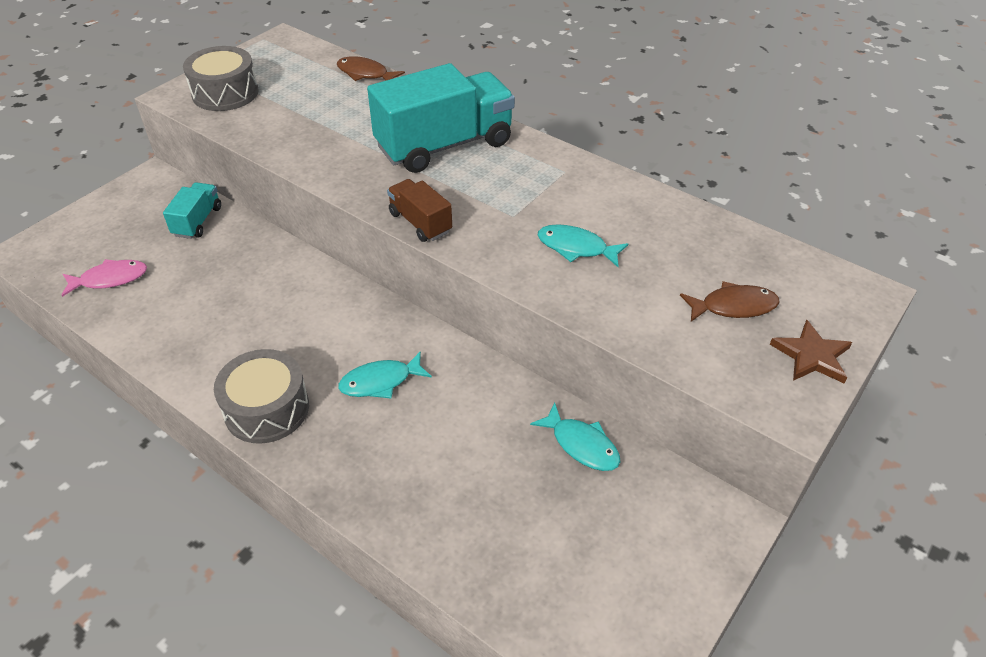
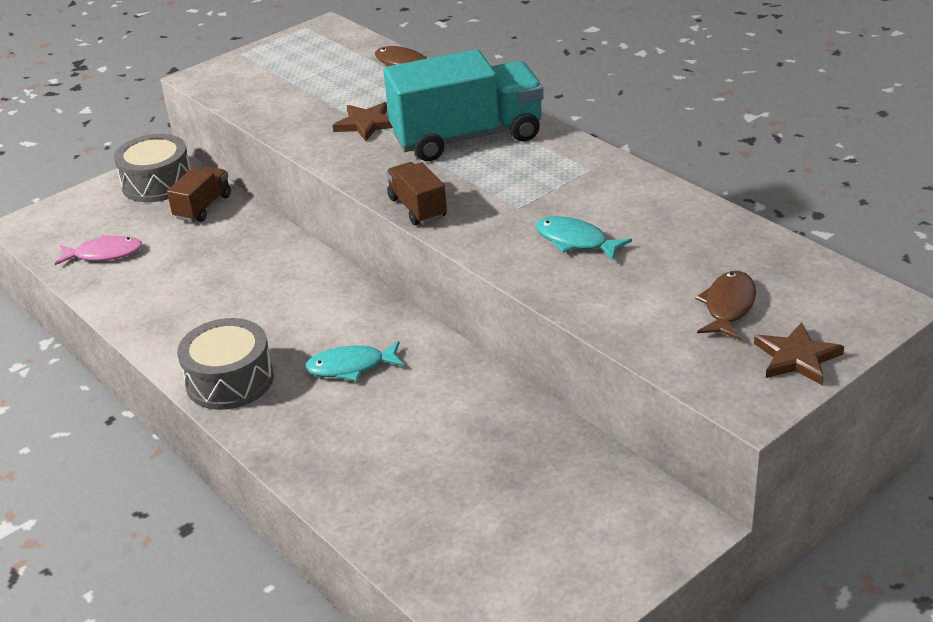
camera: 15 degrees right, 10 degrees down
(197, 221) = (203, 207): turquoise truck -> brown truck
(225, 93) = (252, 77): grey drum -> grey drum (157, 183)
(347, 136) = (366, 124): none -> brown star
(581, 445) = (545, 442): turquoise fish -> none
(733, 306) = (728, 306): brown fish -> brown fish turned 75 degrees counterclockwise

